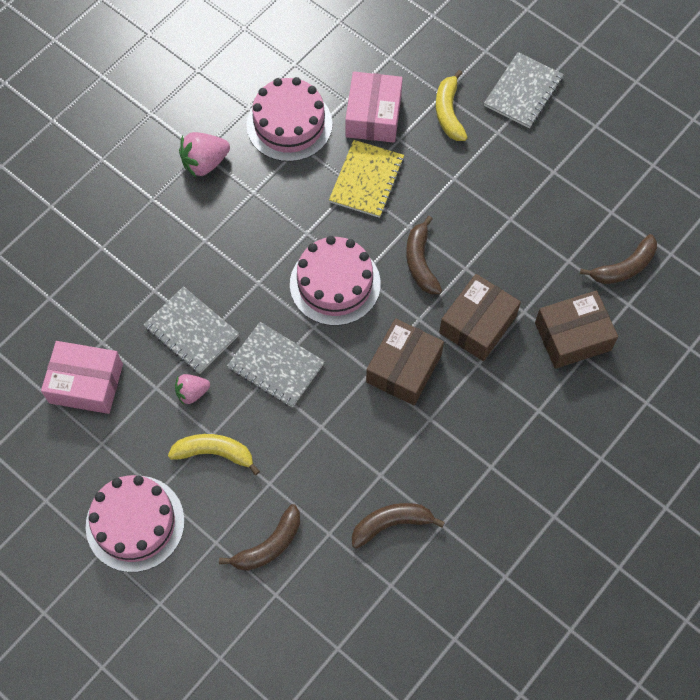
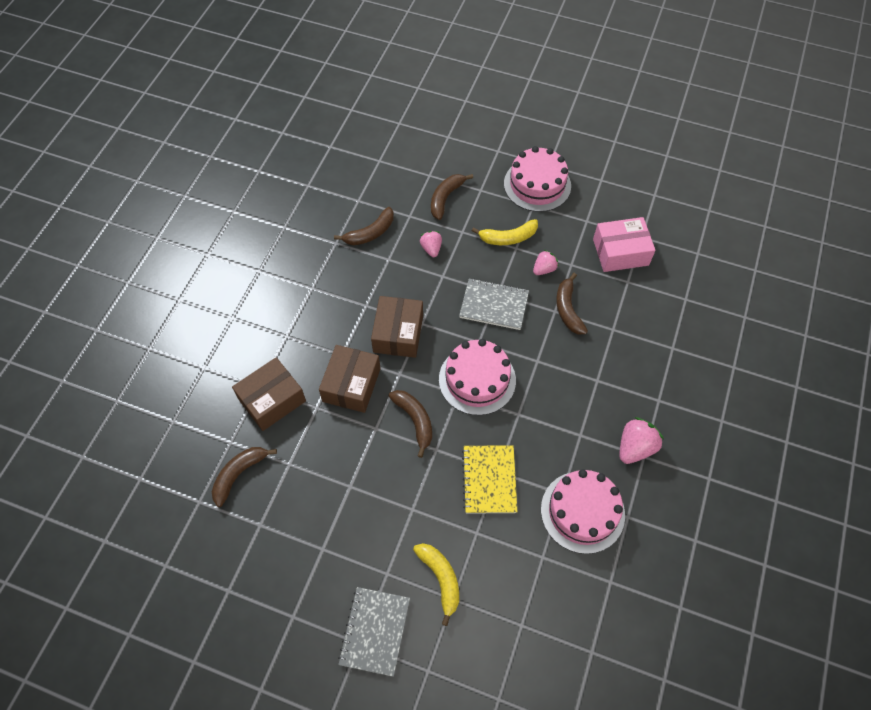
camera: 160 degrees right, 5 degrees down
(191, 331) = (568, 309): grey notebook -> brown banana
(320, 471) = (431, 249): none -> pink strawberry
(373, 116) = (510, 549): pink box -> none

